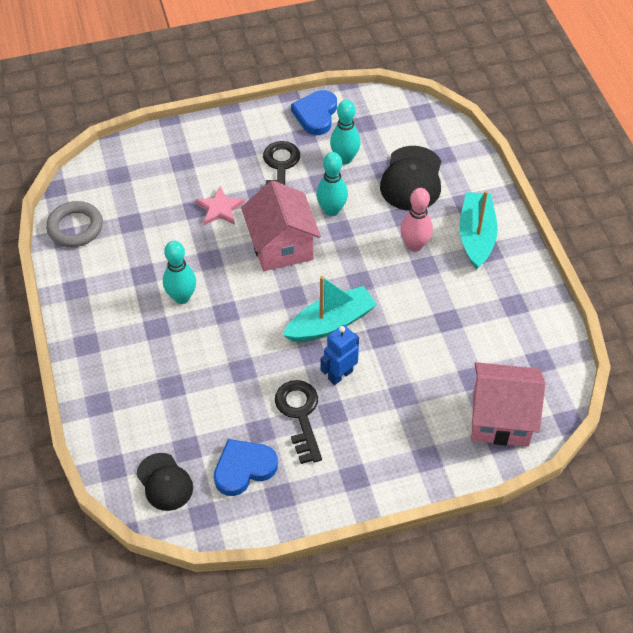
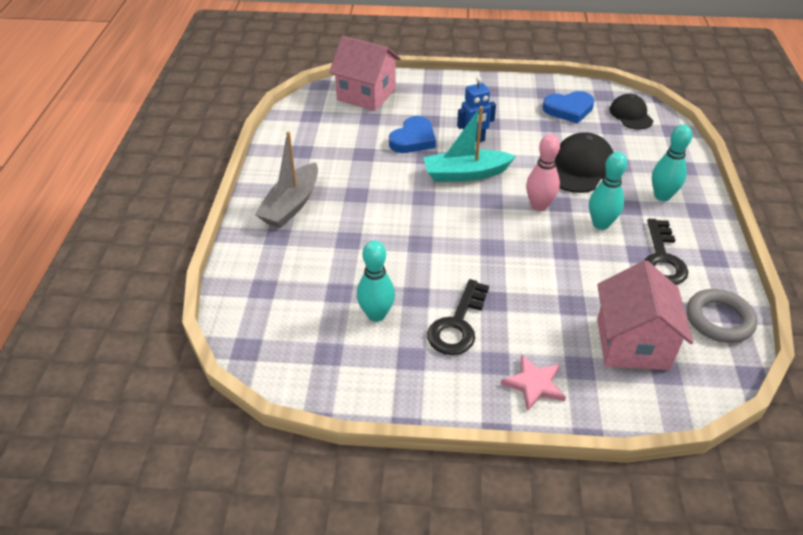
camera: 160 degrees left, 10 degrees down
(219, 209) = (543, 296): pink star -> pink star (534, 384)
(281, 246) = (487, 243): pink house -> pink house (632, 344)
(300, 415) = (516, 126): black key -> black key (662, 259)
(316, 115) = (382, 383): blue heart -> blue heart (413, 139)
(331, 210) = (419, 263): turquoise bowling pin -> turquoise bowling pin (662, 196)
(412, 179) = (315, 272): black cap -> black cap (579, 167)
(414, 245) = (355, 212): pink bowling pin -> pink bowling pin (539, 206)
(476, 236) = (291, 205): turquoise boat -> grey boat

